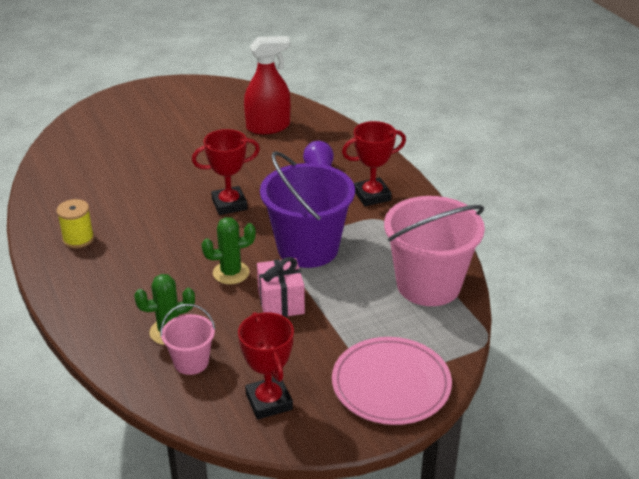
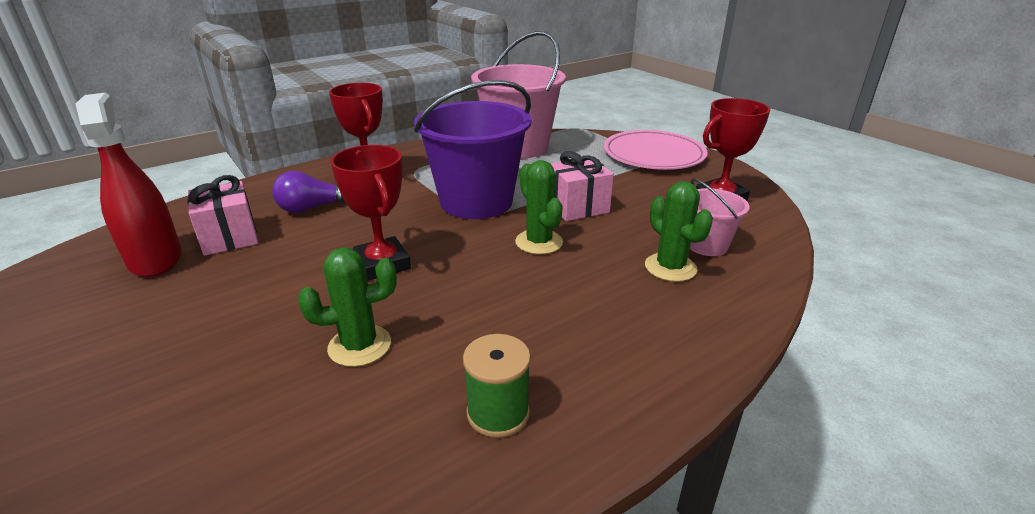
camera: 100 degrees left, 5 degrees down
(78, 239) = (498, 413): yellow spool -> green spool
(151, 198) = (359, 346): none -> green cactus
(286, 147) = (229, 237): none -> pink gift

